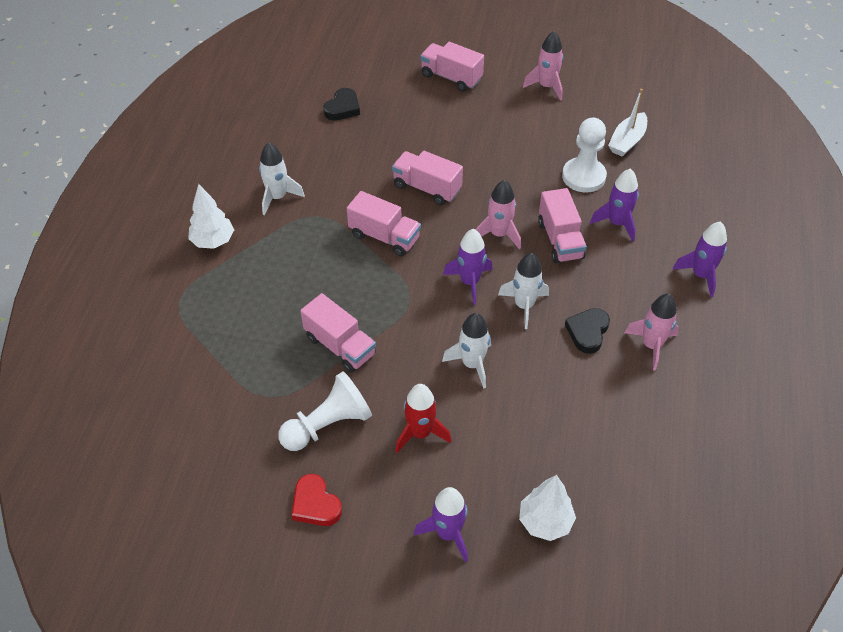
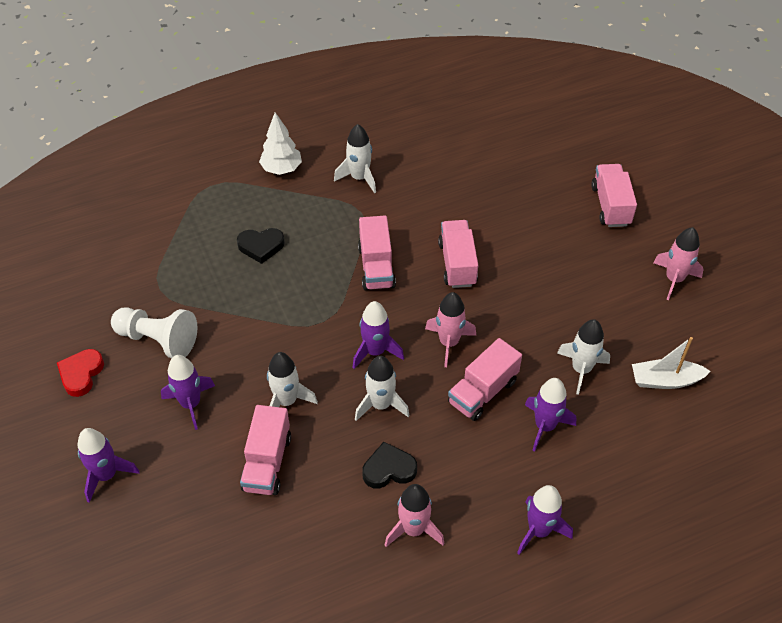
camera: 55 degrees right, 0 degrees up
(340, 346) = (239, 304): pink truck -> pink truck (267, 462)
(343, 108) = (497, 158): black heart -> black heart (261, 246)
(420, 433) = (191, 404): red rocket -> purple rocket
(545, 522) = (159, 540): white tree -> none
(583, 176) = (581, 369): white pawn -> white rocket

